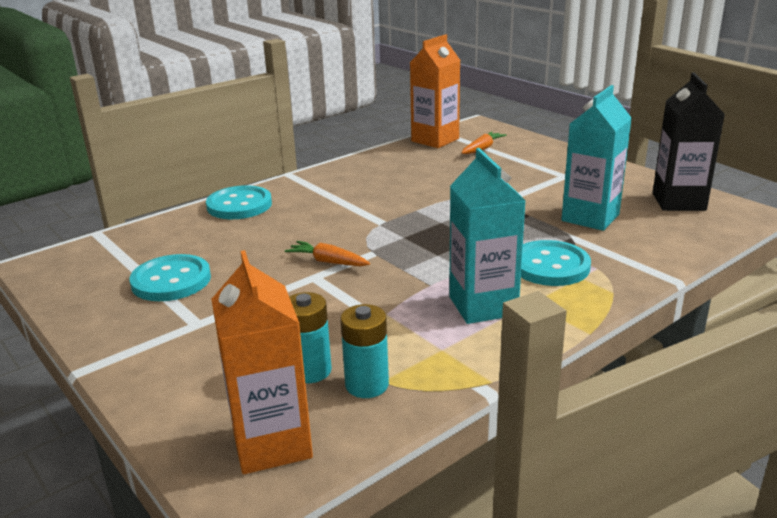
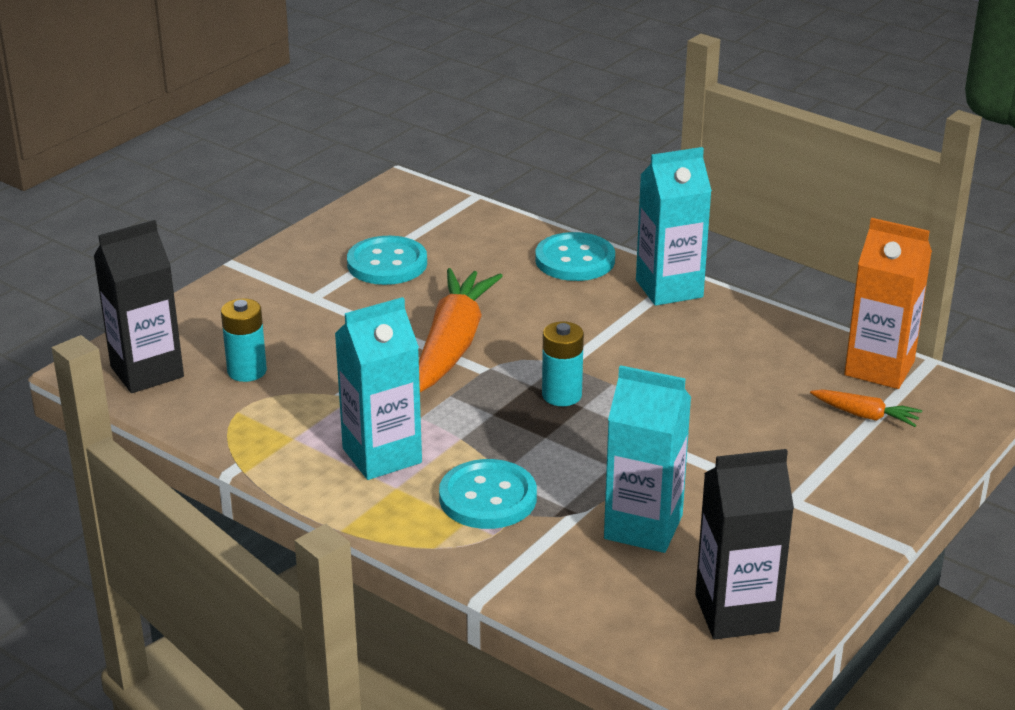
camera: 75 degrees right, 5 degrees up
(272, 443) = (147, 372): orange carton -> black carton
(305, 180) = (669, 289): none -> turquoise carton
(328, 262) = (453, 344): orange carrot -> orange carrot, size x2.13
(367, 385) = (229, 404): turquoise battery -> turquoise battery (561, 395)

